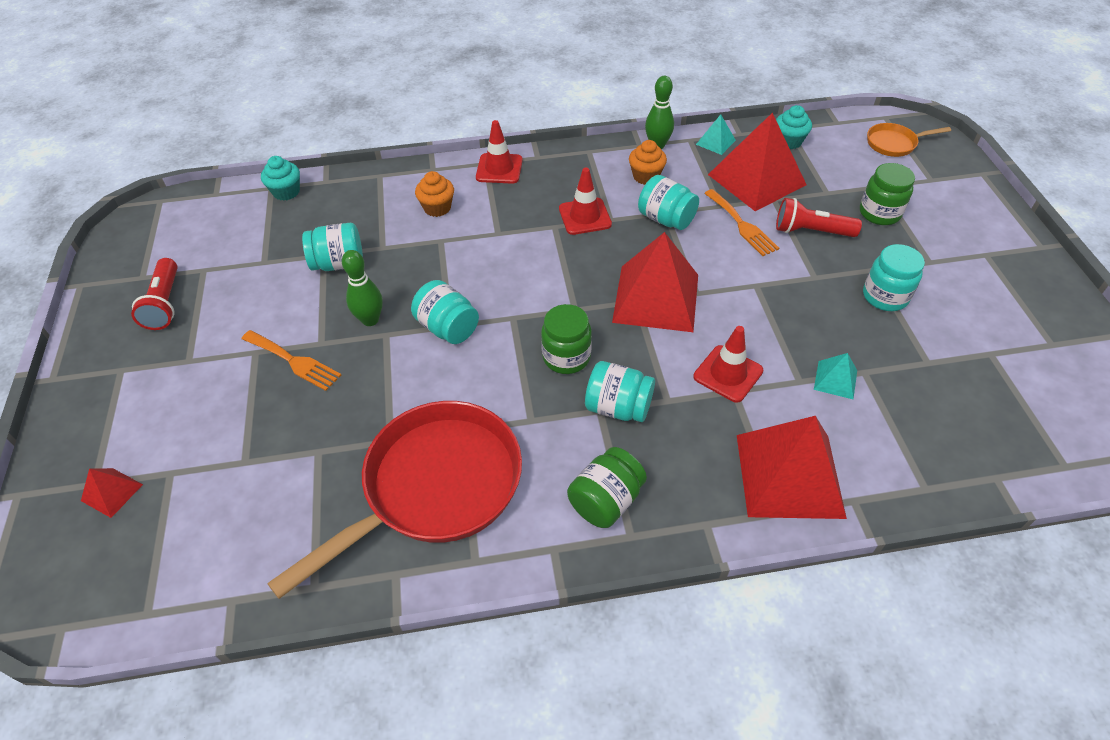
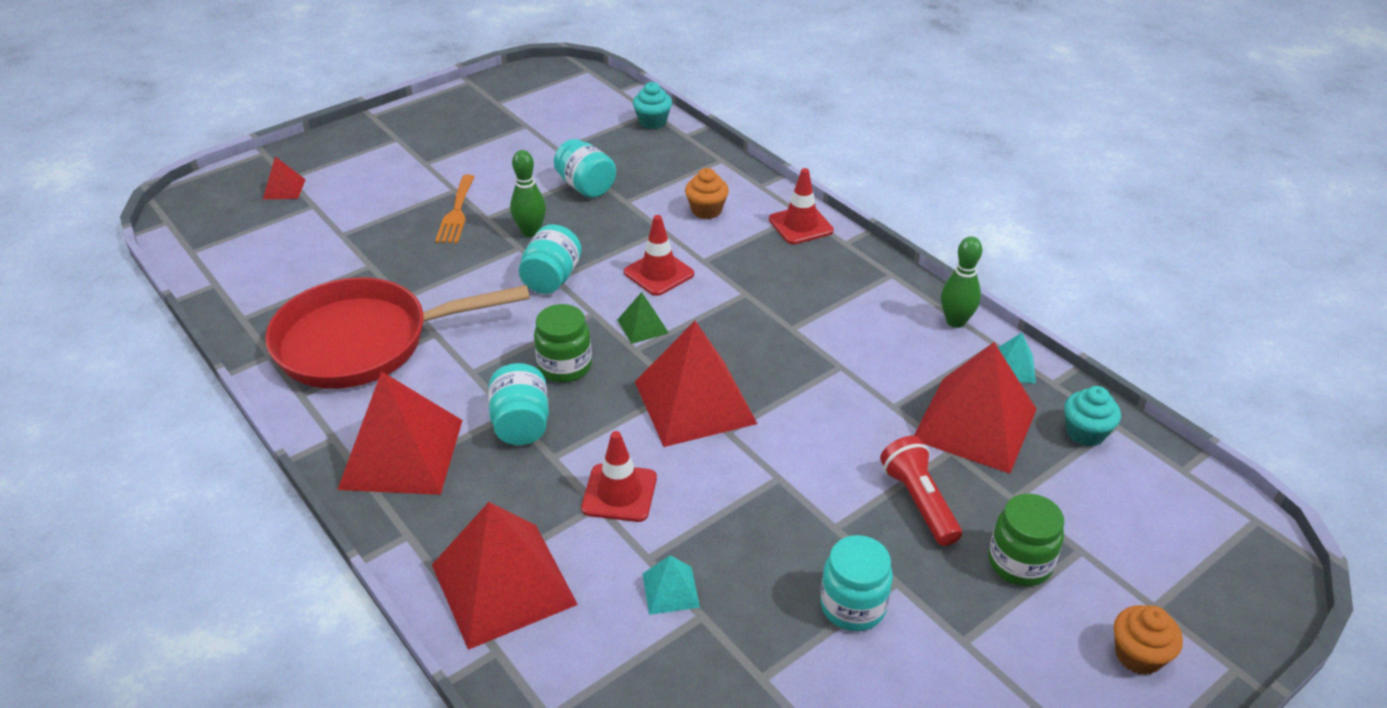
camera: 60 degrees right, 10 degrees down
(165, 304) = (476, 126): red flashlight -> none
(434, 488) = (364, 342): red pan -> red pan turned 150 degrees clockwise
(551, 294) = (643, 326): none -> green pyramid
(585, 216) = (779, 308): red traffic cone -> red traffic cone (658, 273)
(606, 501) = (402, 454): green jar -> red pyramid
(646, 176) = (889, 331): orange cupcake -> orange cupcake (1138, 655)
(666, 219) = (829, 370): turquoise jar -> none
(742, 225) = (875, 435): orange fork -> none
(894, 143) = (1199, 544): orange pan -> none

